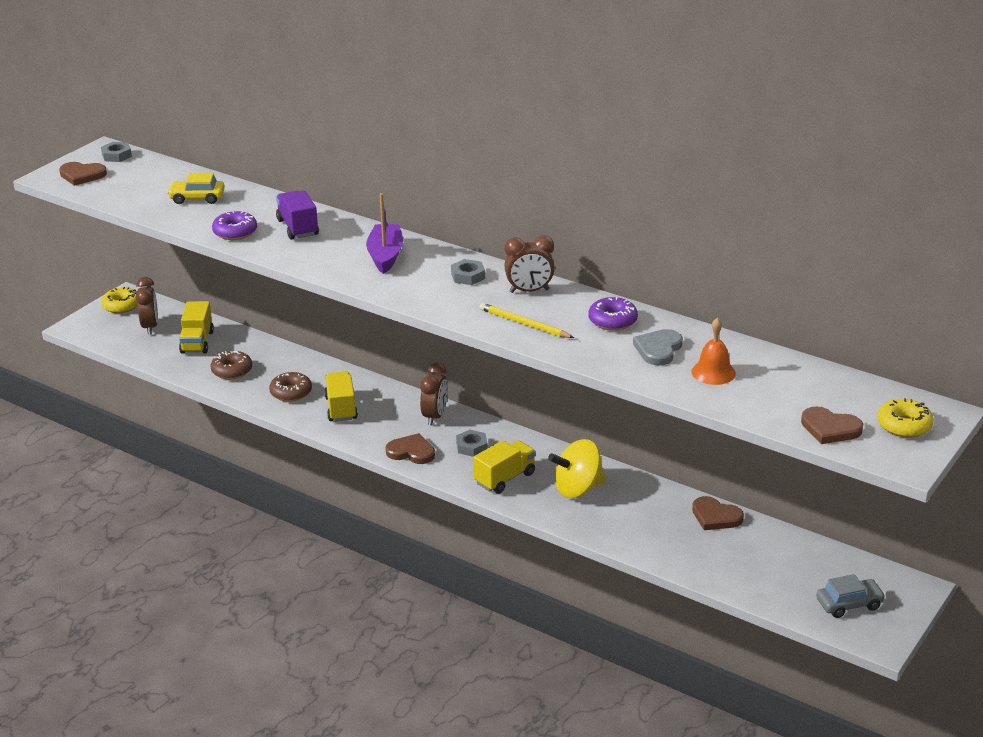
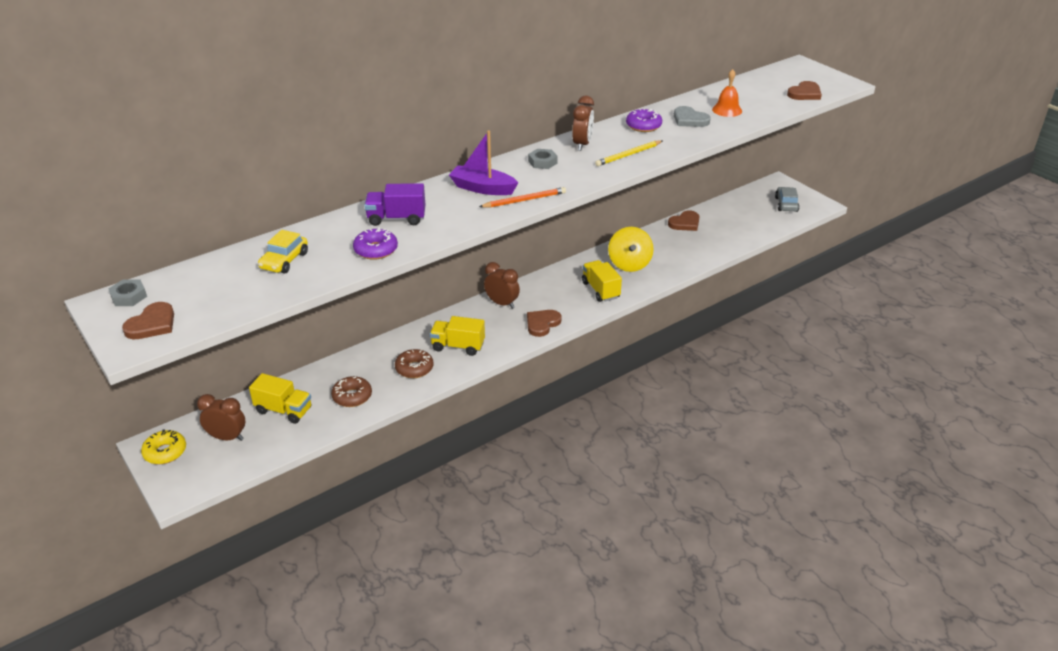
camera: 70 degrees left, 5 degrees up
(374, 283) = (524, 200): none -> orange pencil
(471, 447) = (552, 295): grey nut -> none
(904, 425) = (809, 75): yellow donut -> none

